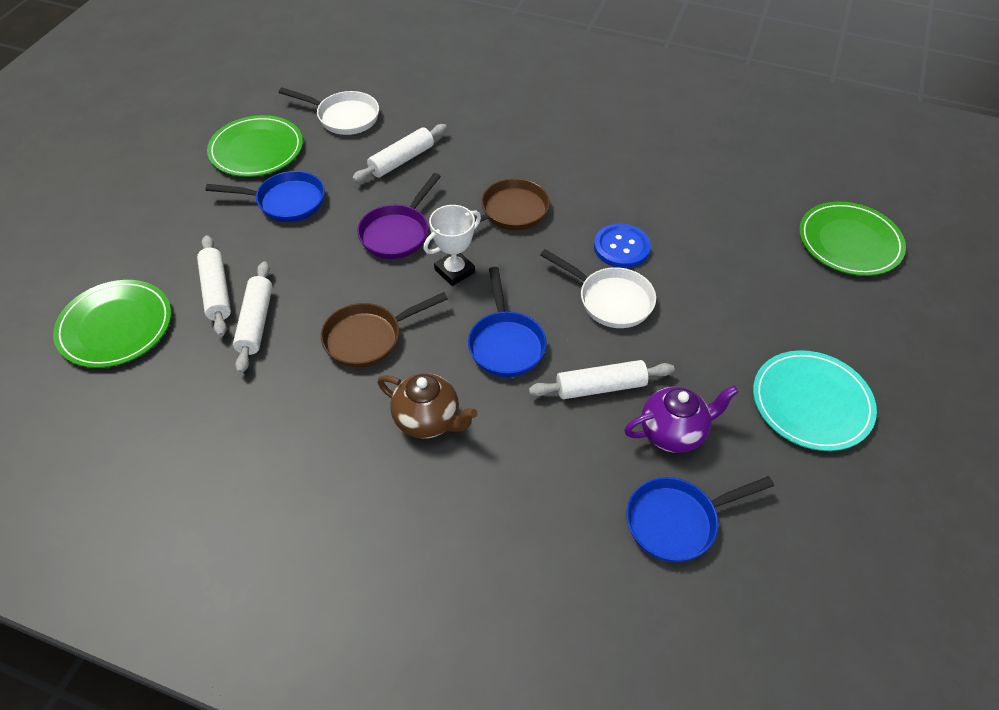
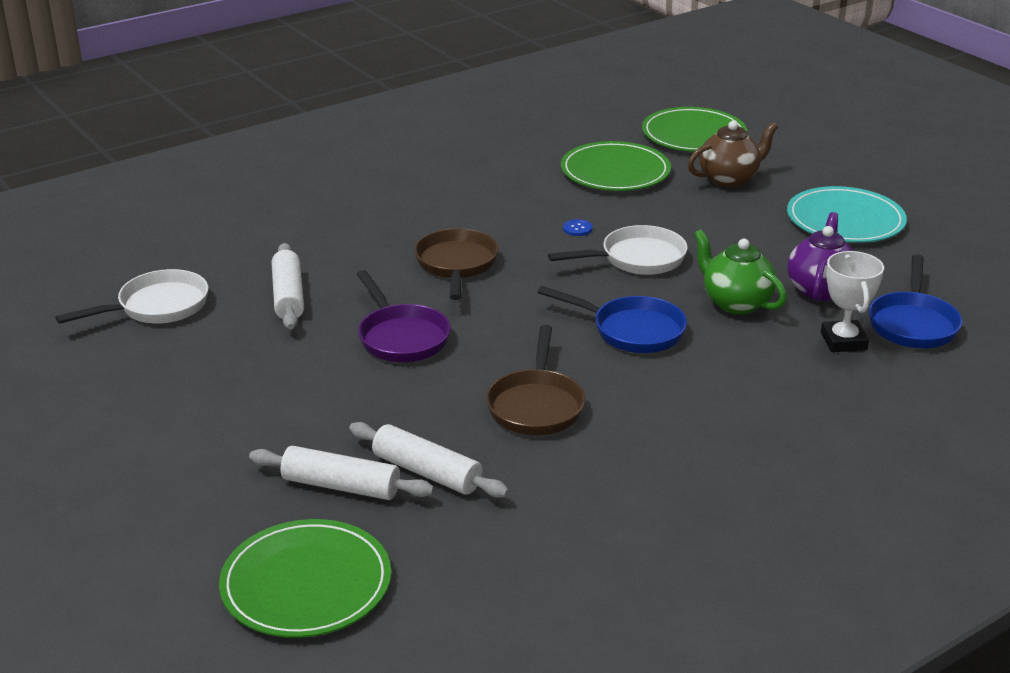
camera: 55 degrees left, 20 degrees down
(256, 150) = (123, 383): green plate -> green plate (615, 171)
(286, 202) = (250, 391): blue pan -> none
(428, 420) = (685, 407): brown teapot -> brown teapot (729, 179)
(454, 271) = (501, 324): white trophy -> white trophy (843, 341)
(600, 387) = (735, 303): white rolling pin -> green teapot
(621, 247) = (577, 229): blue button -> blue button, size x0.46

